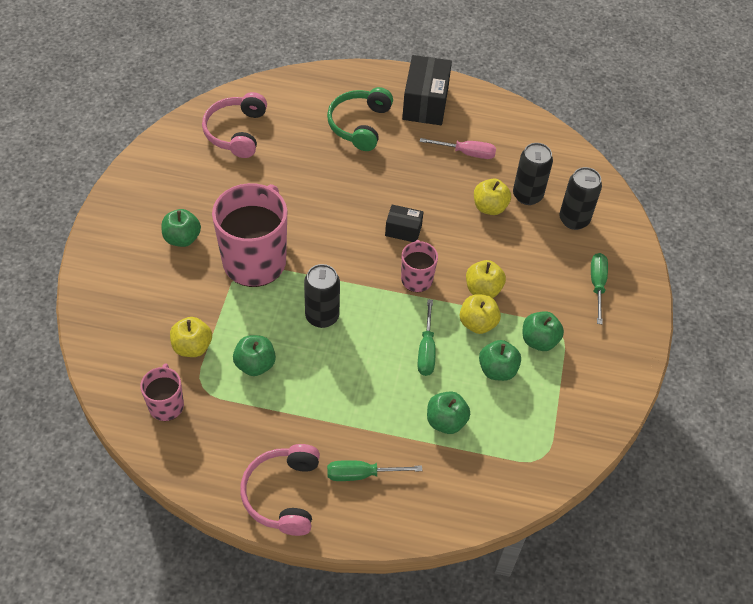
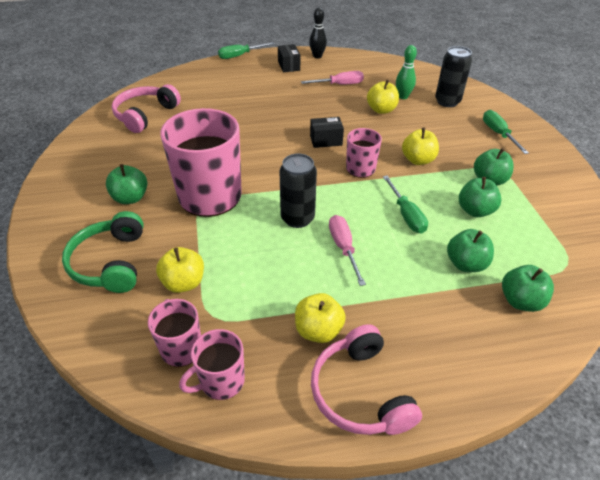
camera: 20 degrees left, 10 degrees down
(184, 444) = (221, 381): none -> pink mug
(236, 132) = (145, 115): pink headphones -> pink headphones turned 45 degrees clockwise
(255, 364) = (257, 277): green apple -> green apple (520, 301)
(346, 363) = (343, 248): none -> pink screwdriver
(359, 125) = (246, 88): green headphones -> green headphones (110, 262)
(362, 474) = (426, 339): green screwdriver -> green screwdriver (240, 56)
(425, 103) = (289, 66): black box -> black box, size x0.55
(468, 97) = (317, 56): none -> black bowling pin
(477, 323) = (432, 183): yellow apple -> yellow apple (318, 330)
(527, 195) = (403, 97): black can -> green bowling pin

